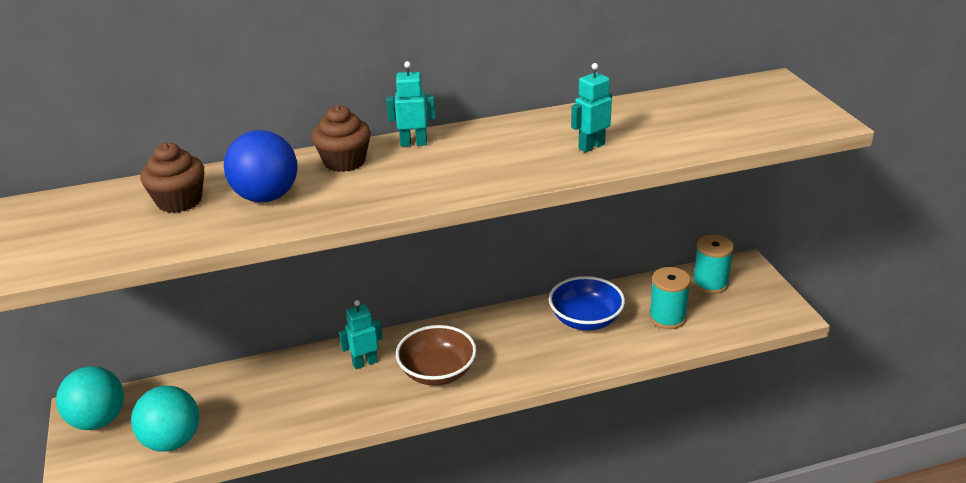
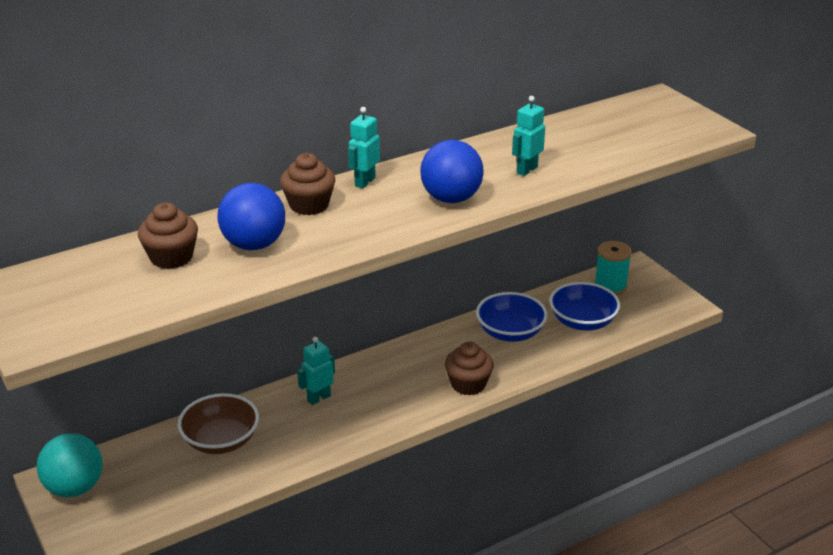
camera: 15 degrees left, 0 degrees up
(172, 441) = (161, 495): turquoise ball -> none
(413, 143) = (364, 182): turquoise robot -> turquoise robot turned 45 degrees counterclockwise
(437, 372) = (391, 397): brown bowl -> brown bowl (221, 440)
(494, 169) = (451, 198): none -> blue ball
(521, 369) = (468, 384): none -> brown cupcake
(667, 317) = (582, 321): turquoise spool -> blue bowl

